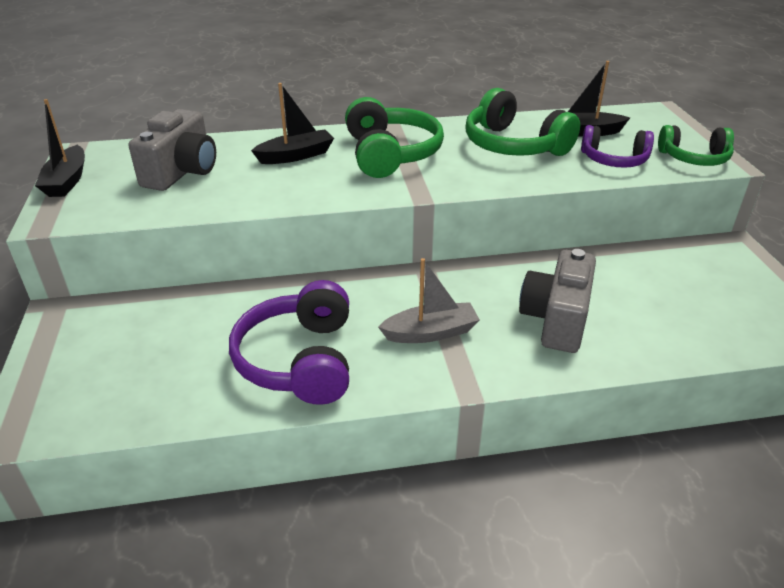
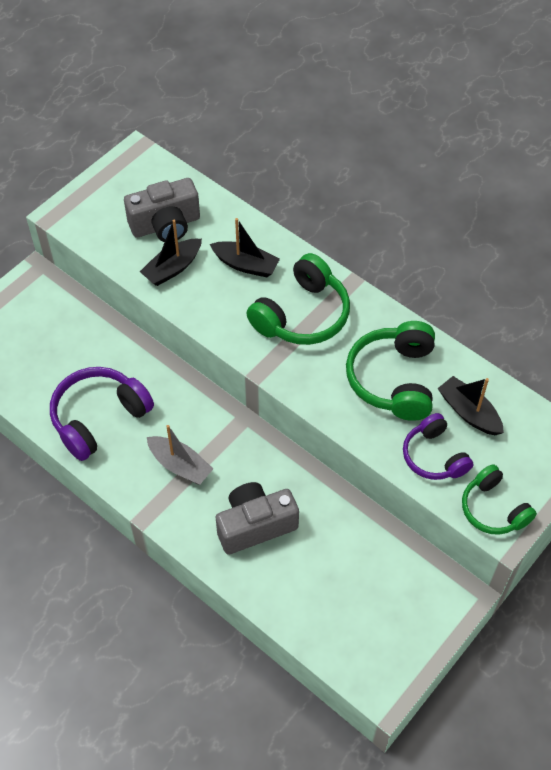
camera: 50 degrees right, 20 degrees up
(67, 181) = (102, 181): black boat -> black boat (172, 268)

